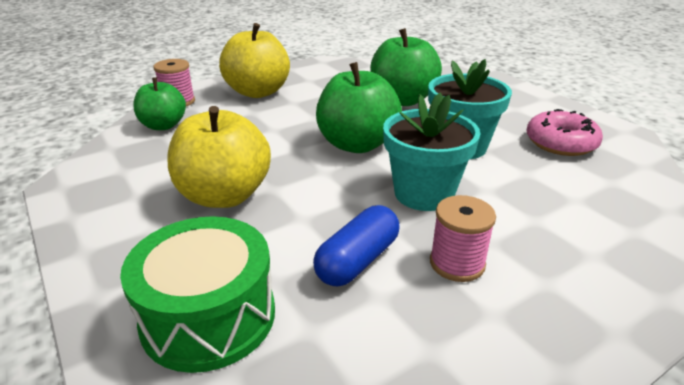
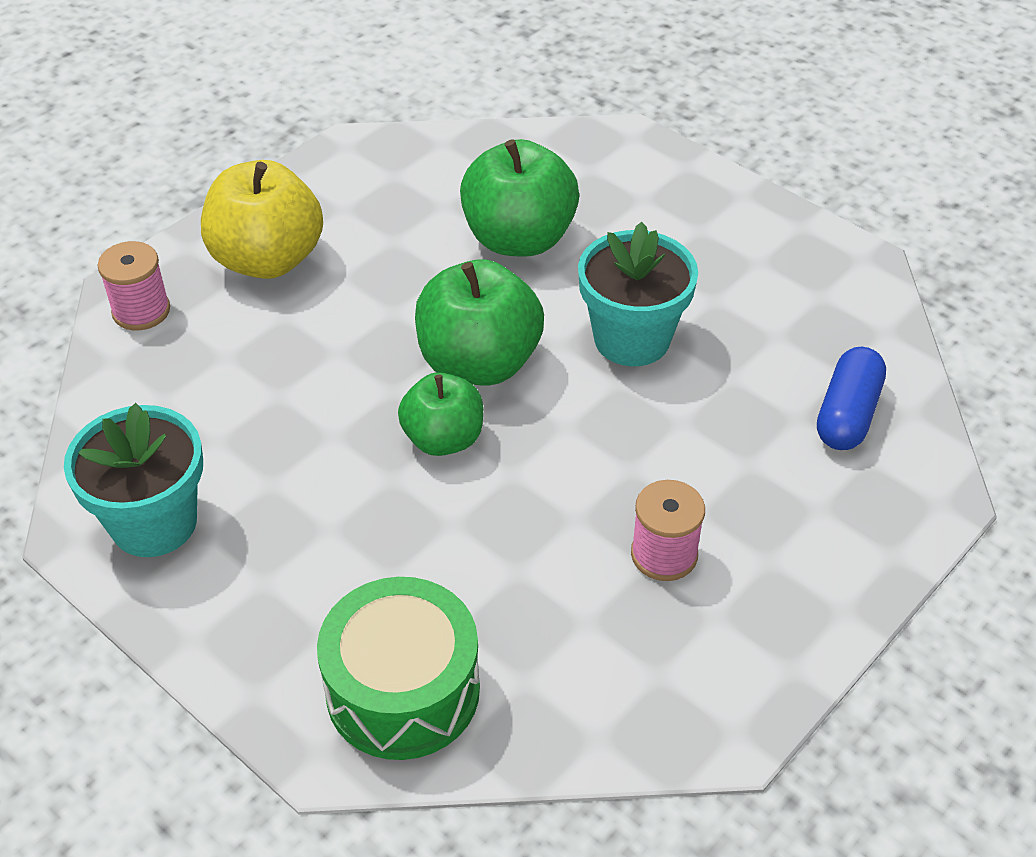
camera: 15 degrees left, 15 degrees up
(163, 125) = (152, 376): green apple -> green apple (443, 439)
(224, 196) = (329, 506): yellow apple -> none
(357, 260) = (546, 576): blue capsule -> blue capsule (847, 414)
(424, 194) = (600, 446): turquoise flower pot -> turquoise flower pot (154, 523)
(560, 143) = (772, 303): pink donut -> none

